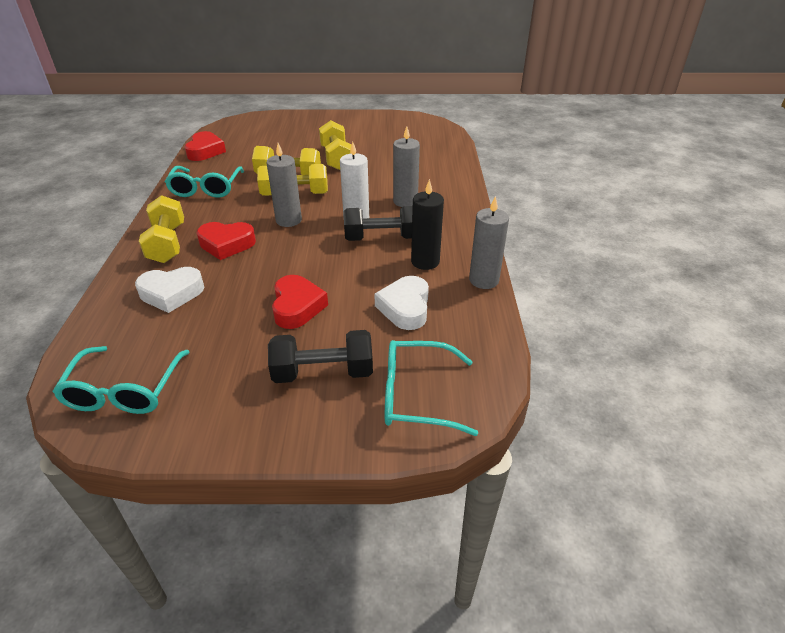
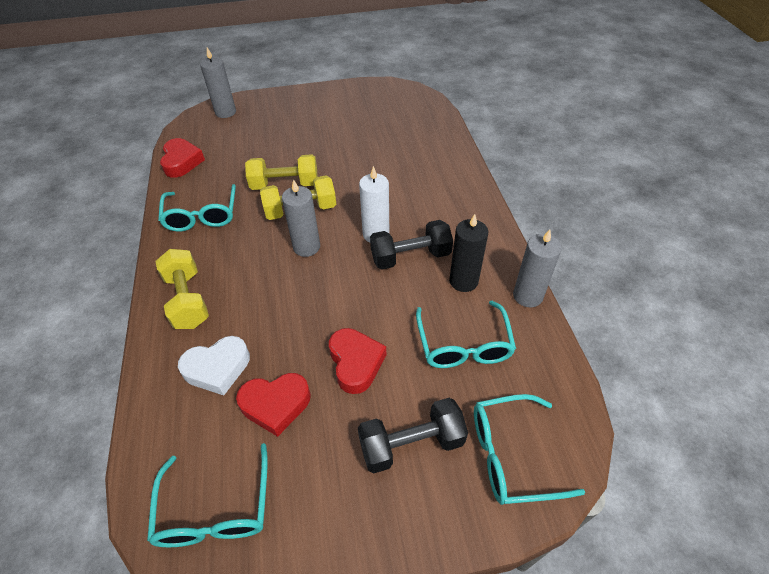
camera: 10 degrees left, 10 degrees up
(226, 244) = (252, 291): red heart -> red heart (276, 405)
(336, 158) = (327, 153): yellow dumbbell -> none
(405, 201) = (417, 203): grey candle -> grey candle (225, 112)
(405, 308) = (464, 345): white heart -> turquoise glasses

